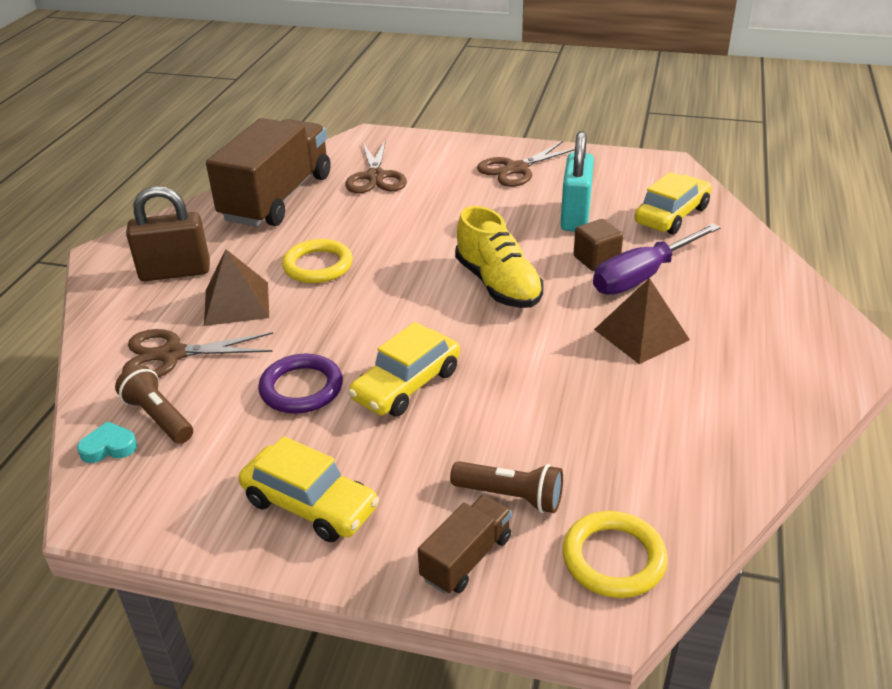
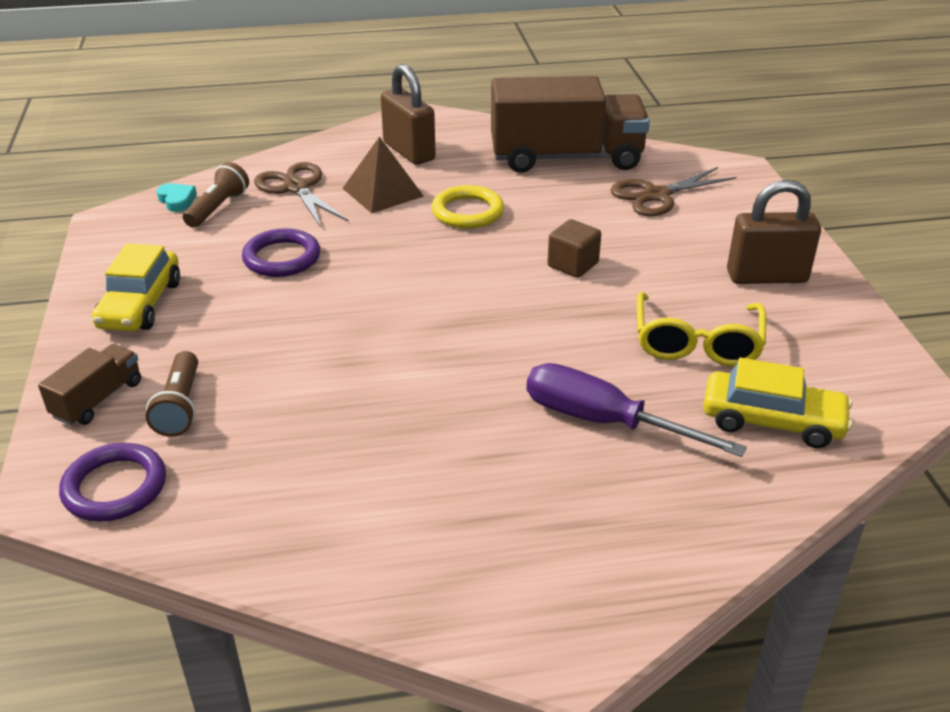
camera: 65 degrees right, 0 degrees up
(406, 385) = (312, 309): yellow car -> none
(466, 558) = (98, 399): brown truck -> brown truck turned 75 degrees counterclockwise
(498, 285) = (510, 321): yellow shoe -> none
(516, 169) = (766, 277): brown scissors -> brown padlock
(575, 216) = (696, 343): turquoise padlock -> yellow glasses
(596, 260) = (612, 378): brown cube -> brown cube (573, 265)
(613, 558) = (115, 487): yellow ring -> purple ring
(641, 334) = (480, 442): brown pyramid -> none

